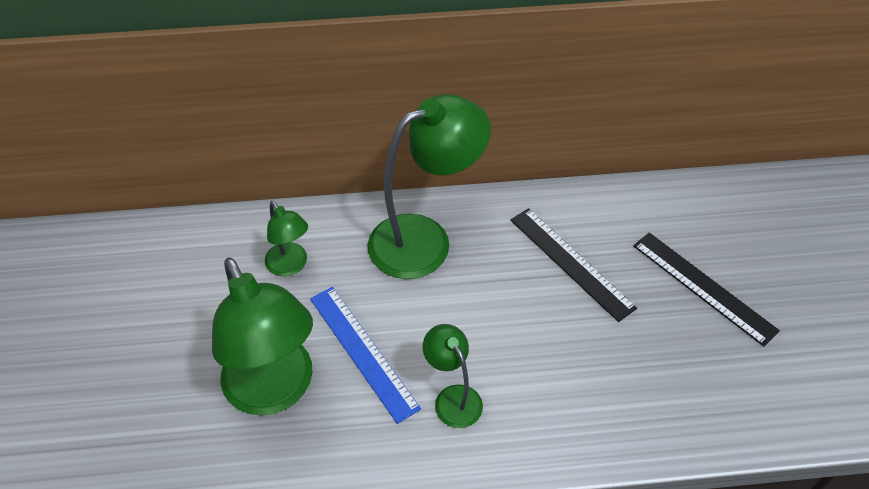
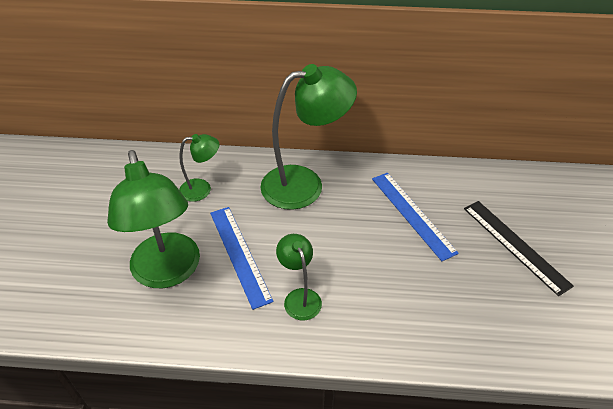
camera: 10 degrees right, 5 degrees down
(290, 266) = (202, 189): green lamp -> green lamp turned 75 degrees counterclockwise
(570, 263) = (412, 214): black ruler -> blue ruler

